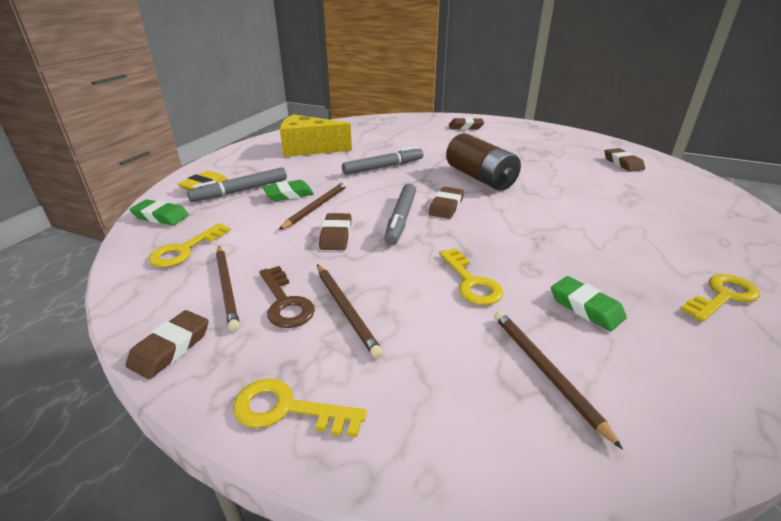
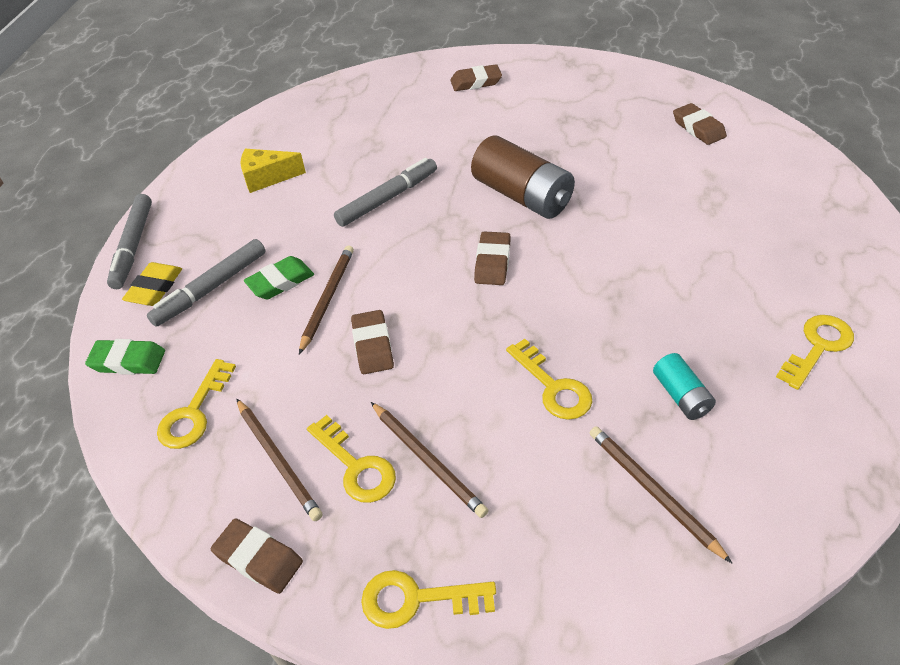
camera: 10 degrees left, 15 degrees up
(170, 348) = (258, 558): brown eraser -> brown eraser turned 75 degrees counterclockwise
(285, 303) = (356, 466): brown key -> yellow key
(308, 149) = (267, 178): yellow cheese -> yellow cheese, size x0.61
(401, 219) = (443, 298): grey marker -> grey marker (133, 246)
(586, 307) = (681, 396): green eraser -> turquoise battery

